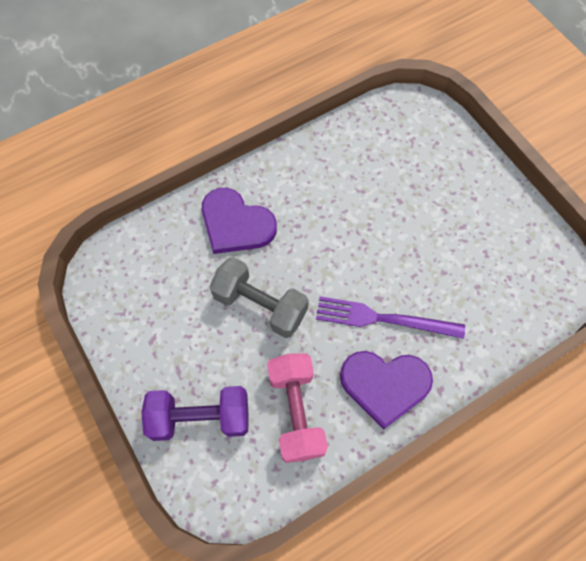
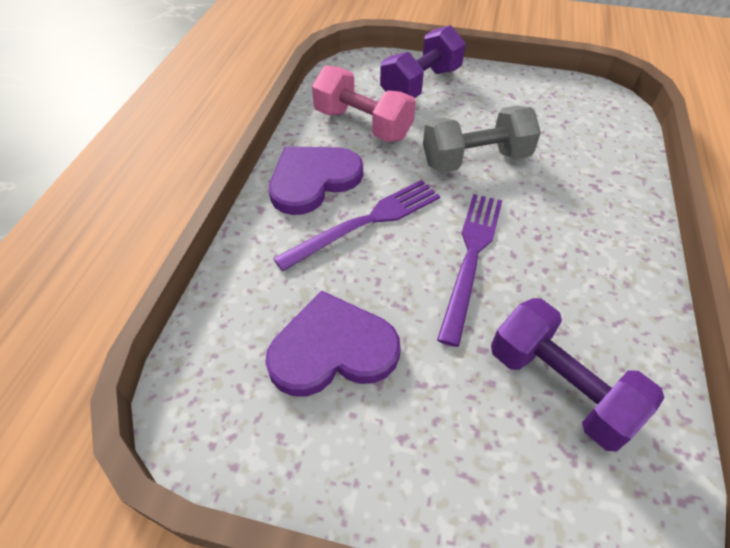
camera: 135 degrees right, 15 degrees down
(236, 224) = (584, 196): purple heart -> purple heart (332, 349)
(349, 245) = (471, 257): none -> purple fork
(385, 161) = (559, 387): none -> purple dumbbell

